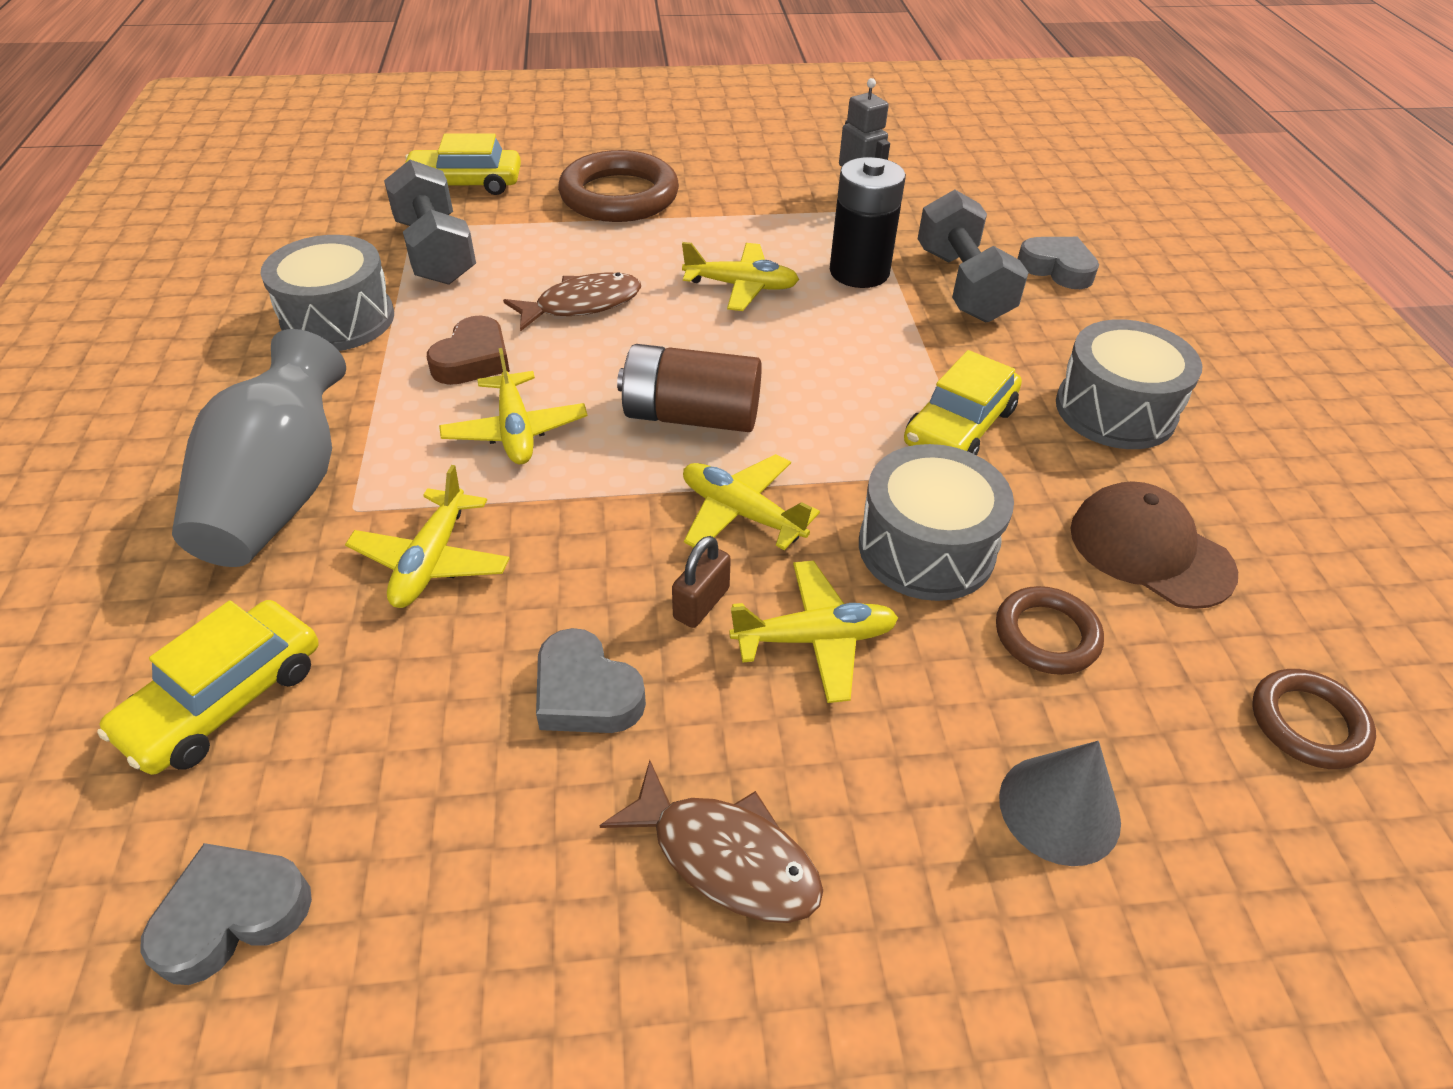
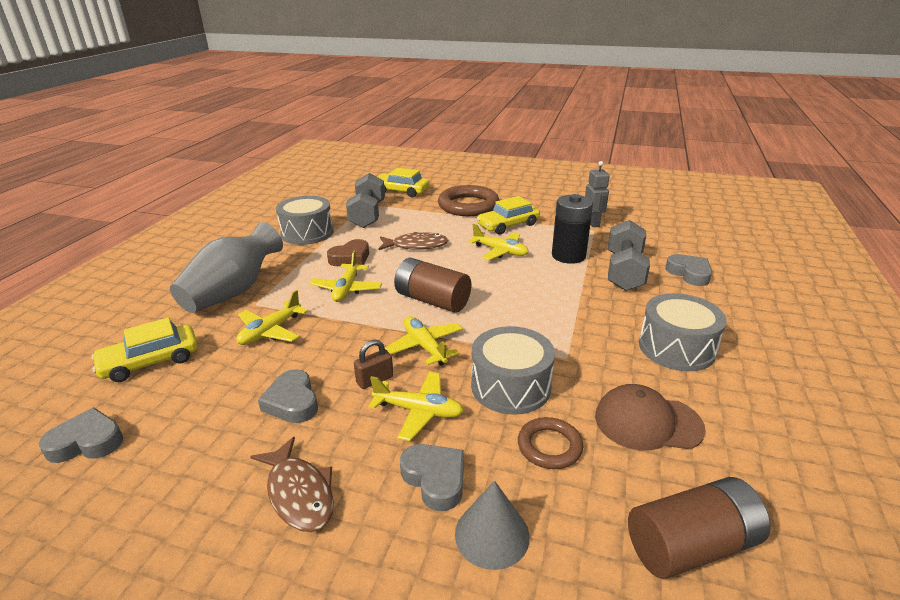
camera: 25 degrees right, 15 degrees down
(921, 750) = (435, 479): none -> grey heart
(959, 426) = (573, 335): yellow car -> yellow car (508, 225)
(1150, 550) = (647, 422): brown cap -> brown cap turned 60 degrees counterclockwise
(1307, 723) = (691, 545): brown ring -> brown battery

